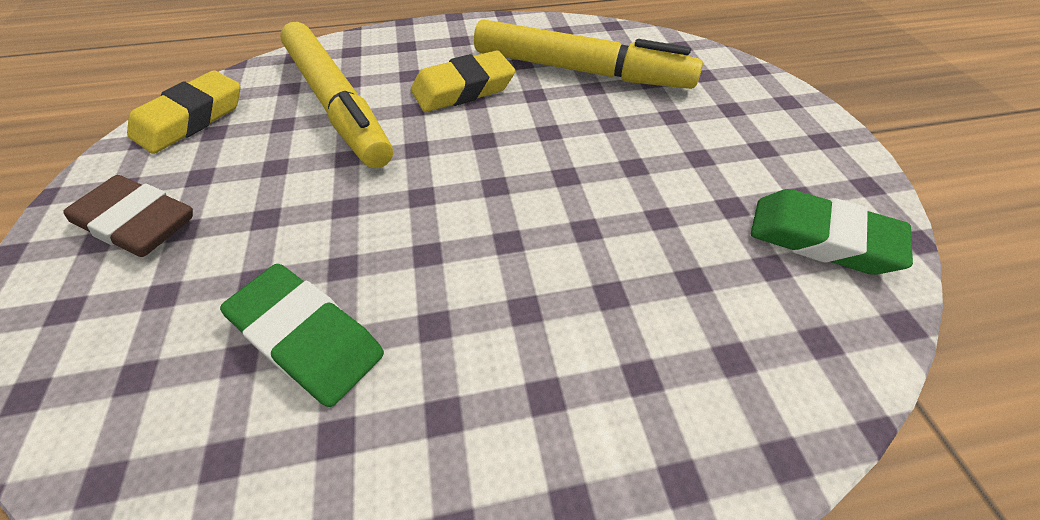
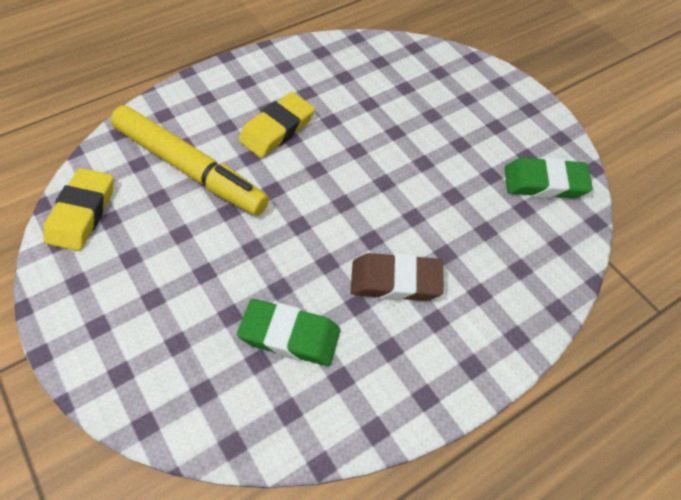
camera: 25 degrees left, 5 degrees up
(138, 223) = (117, 304): brown eraser -> brown eraser (395, 281)
(580, 71) = (353, 90): yellow marker -> none

